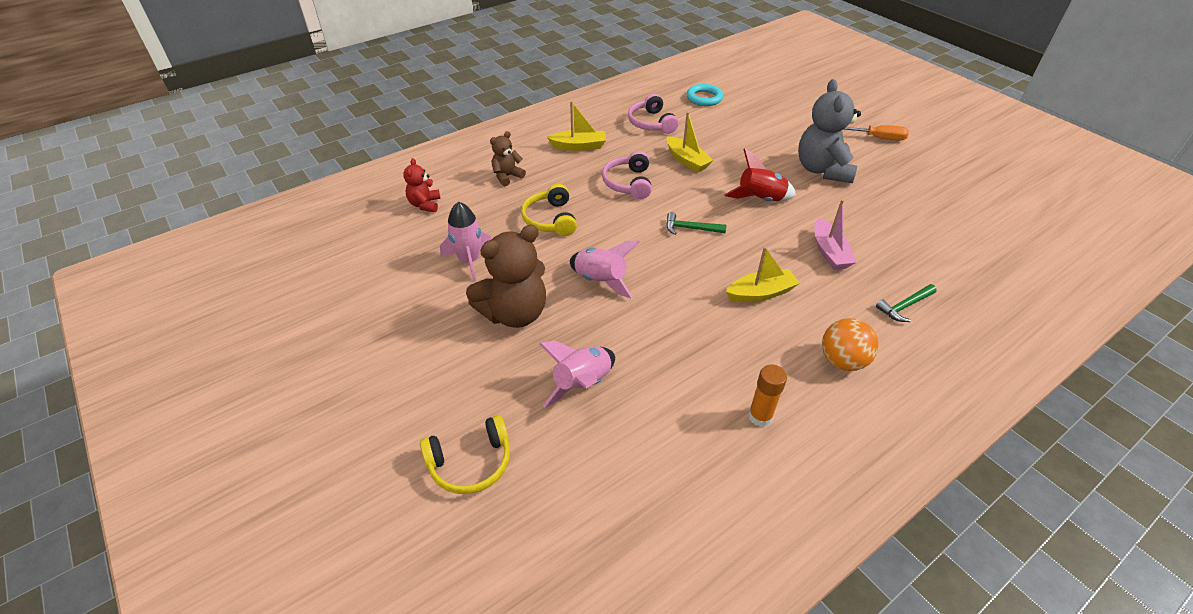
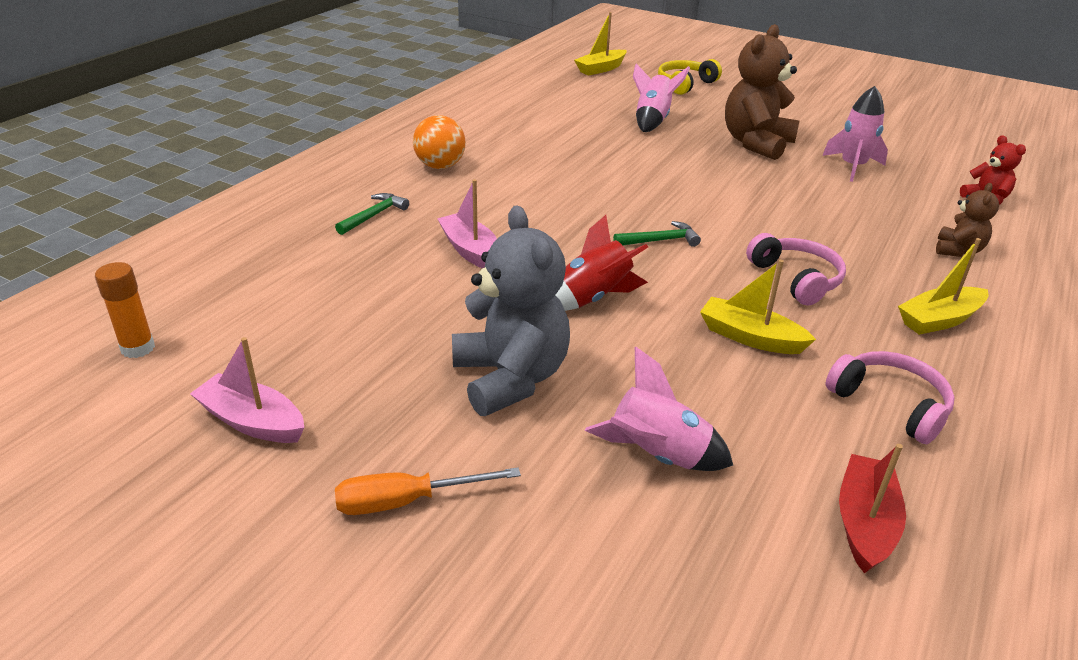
camera: 155 degrees right, 10 degrees down
(550, 219) = (831, 216): yellow headphones -> none
(601, 280) = (709, 177): pink rocket -> pink rocket (657, 456)
(704, 98) = (865, 523): turquoise ring -> red boat
(760, 416) = (503, 128): orange glue stick -> orange glue stick (138, 348)
(761, 293) = (538, 197): yellow boat -> yellow boat (600, 69)
(952, 179) = (252, 421): none -> pink boat

